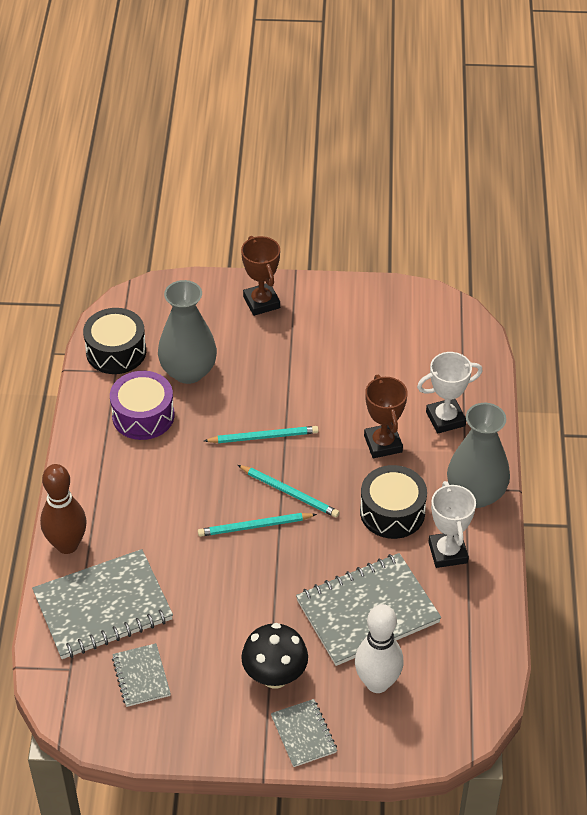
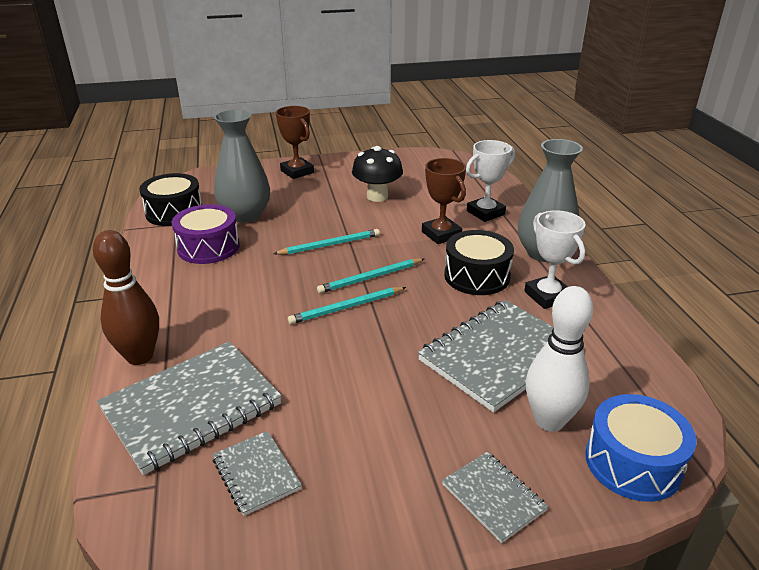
camera: 15 degrees left, 15 degrees down
(275, 676) = (426, 438): black mushroom -> black mushroom (377, 196)
(289, 492) = (371, 278): turquoise pencil -> turquoise pencil turned 135 degrees clockwise
(421, 732) = (633, 462): none -> blue drum

